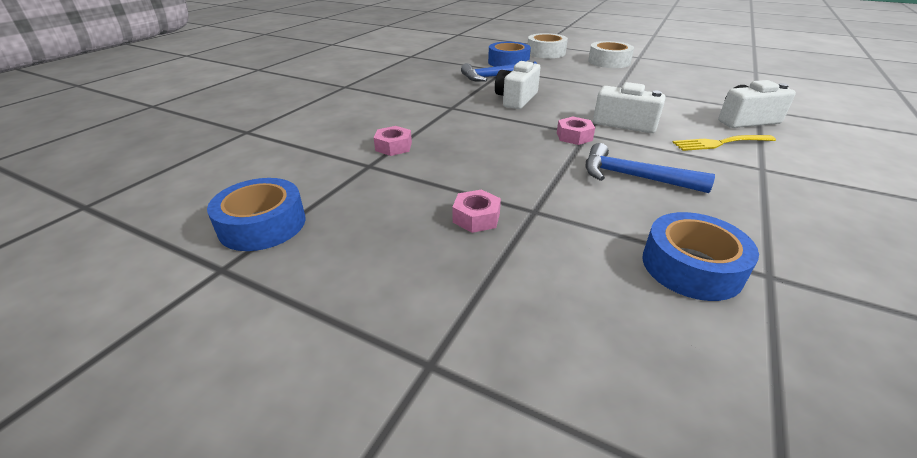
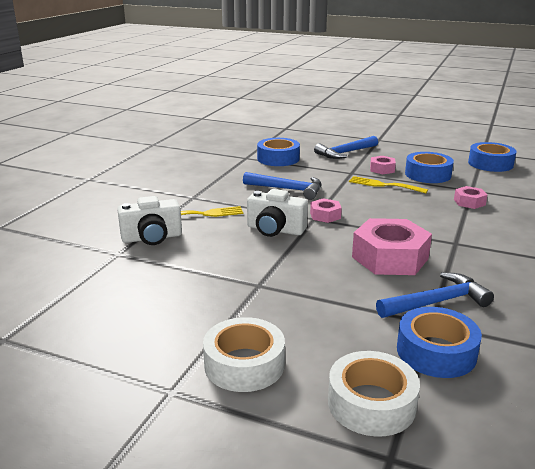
camera: 175 degrees right, 10 degrees down
(405, 200) = (428, 174): none -> blue tape
(488, 179) = (384, 185): none -> yellow fork
(516, 99) = (390, 258): white camera -> pink nut
(539, 284) = (345, 153): none -> blue hammer

